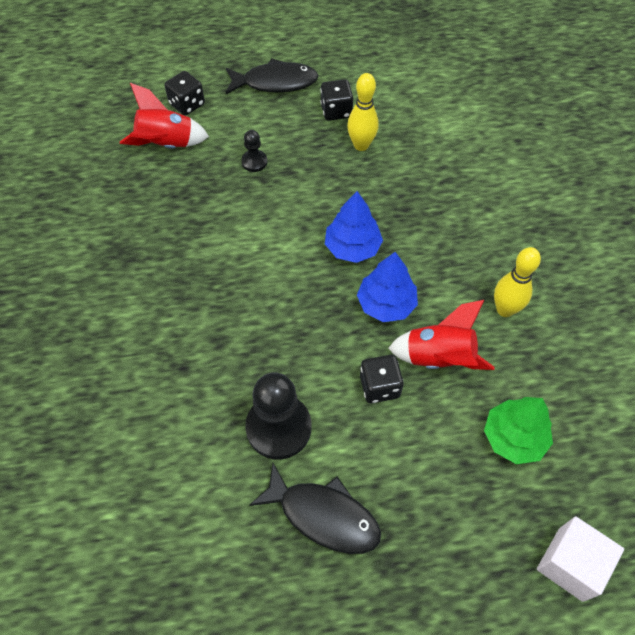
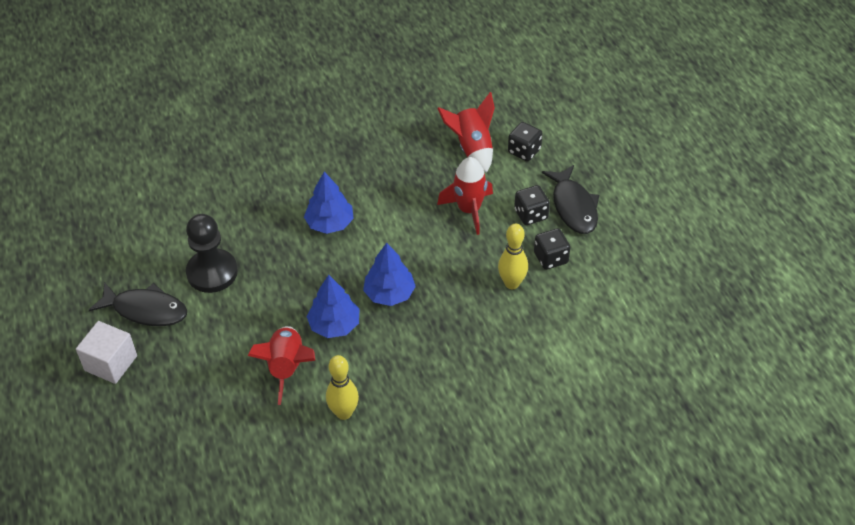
camera: 80 degrees right, 10 degrees down
(235, 290) = (330, 223): none -> blue tree
(254, 162) = (469, 210): black pawn -> red rocket
(323, 515) = (146, 310): black fish -> black fish turned 90 degrees counterclockwise
(379, 386) = (254, 330): black dice -> black dice (531, 214)
(513, 437) = (219, 426): green tree -> none
(570, 564) = (116, 470): white cube -> white cube (111, 363)

